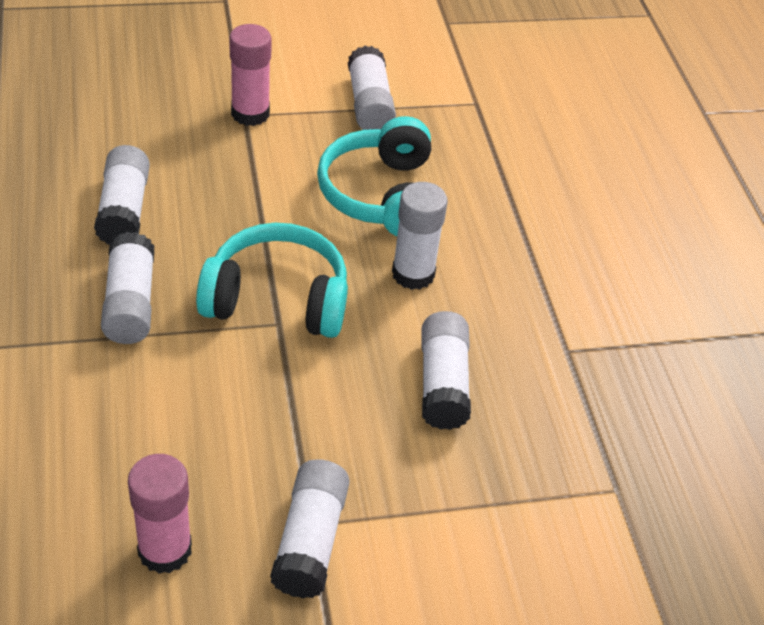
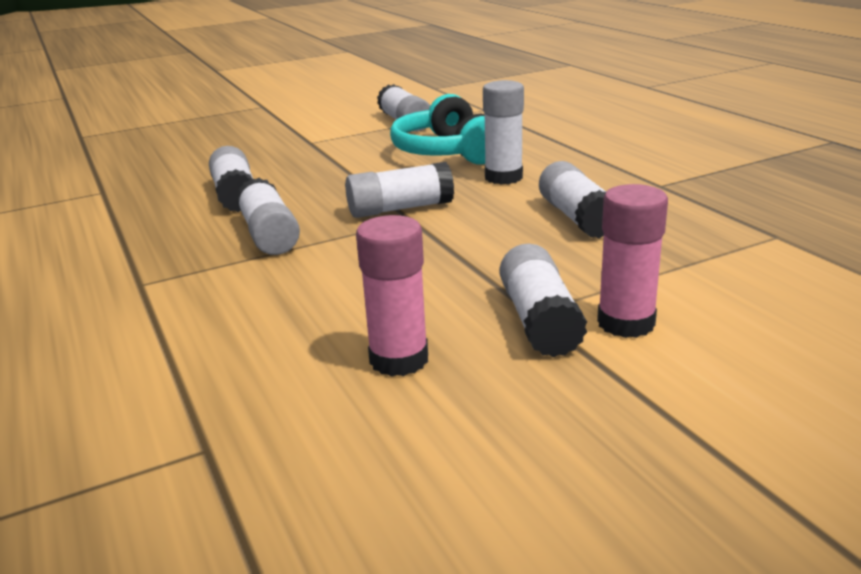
camera: 10 degrees left, 20 degrees down
(250, 113) = (314, 141): pink glue stick -> pink glue stick (626, 323)
(277, 299) = (400, 209): turquoise headphones -> white glue stick

